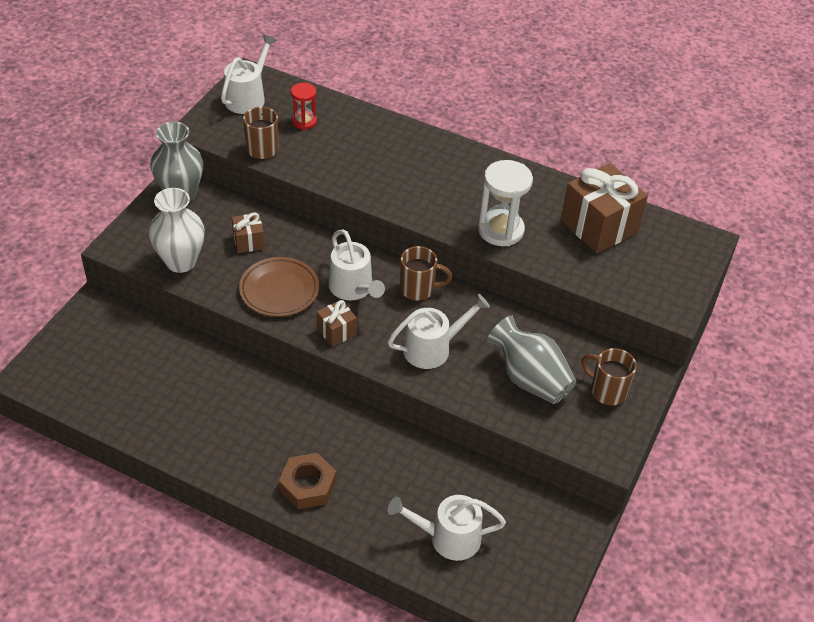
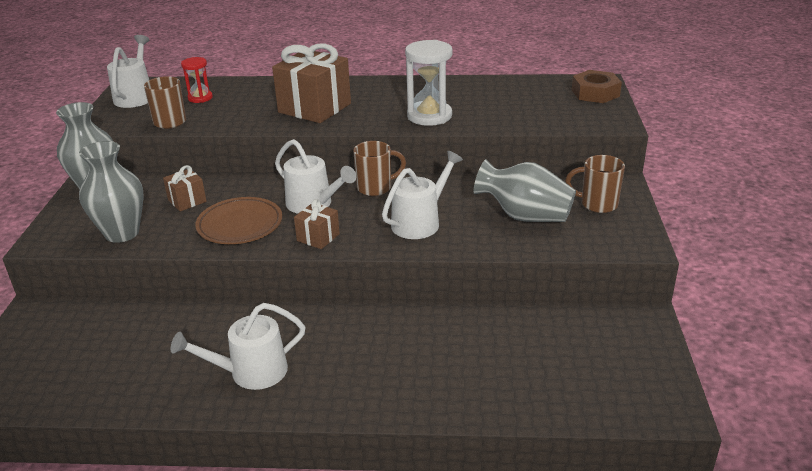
camera: 20 degrees left, 15 degrees down
(181, 261) = (122, 233): white vase -> grey vase
(308, 485) = (359, 384): brown nut -> brown nut (595, 93)
(448, 538) = (534, 376): white watering can -> white watering can (251, 372)
(599, 226) = (509, 94): brown gift -> brown gift (314, 108)

